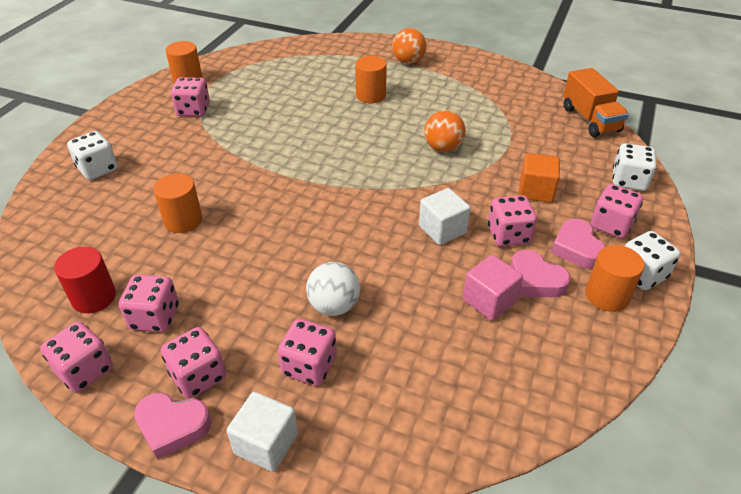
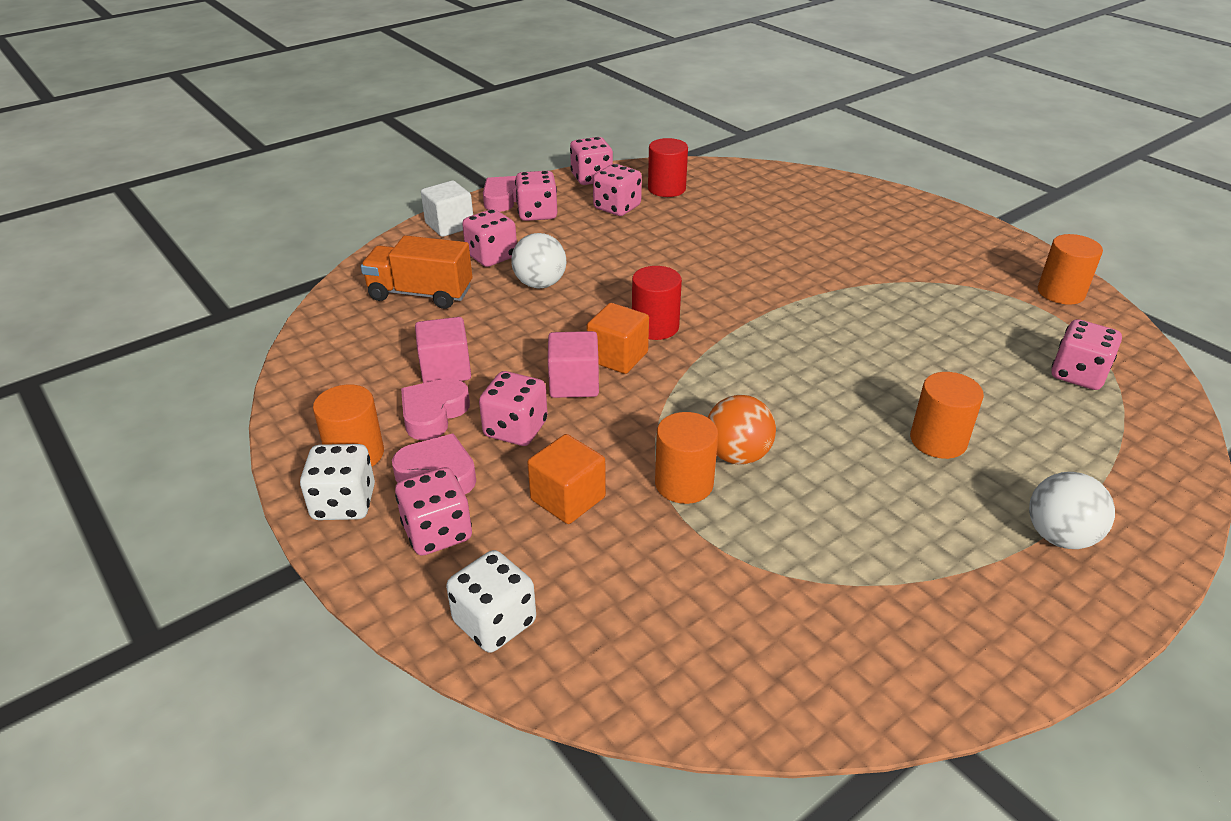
camera: 120 degrees right, 5 degrees down
(98, 169) = (863, 210): white dice -> none
(183, 220) = (735, 238): orange cylinder -> orange cylinder (684, 483)
(193, 110) = (966, 282): pink dice -> pink dice (1077, 375)
(346, 218) = (655, 327): none -> red cylinder
(396, 222) = (617, 357): none -> orange cube
(408, 61) = (1059, 536): orange ball -> white ball
(442, 229) = (574, 383): white cube -> pink cube
(535, 280) = (433, 414): pink heart -> pink heart turned 45 degrees counterclockwise
(590, 119) = (695, 699): orange truck -> orange truck (420, 294)

